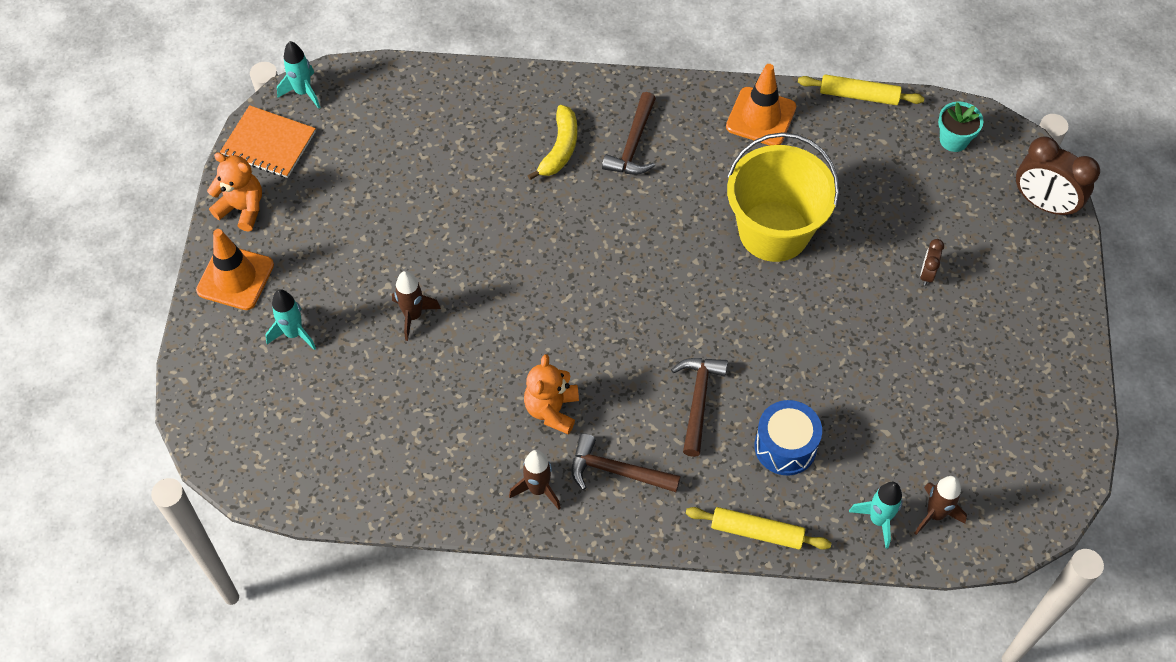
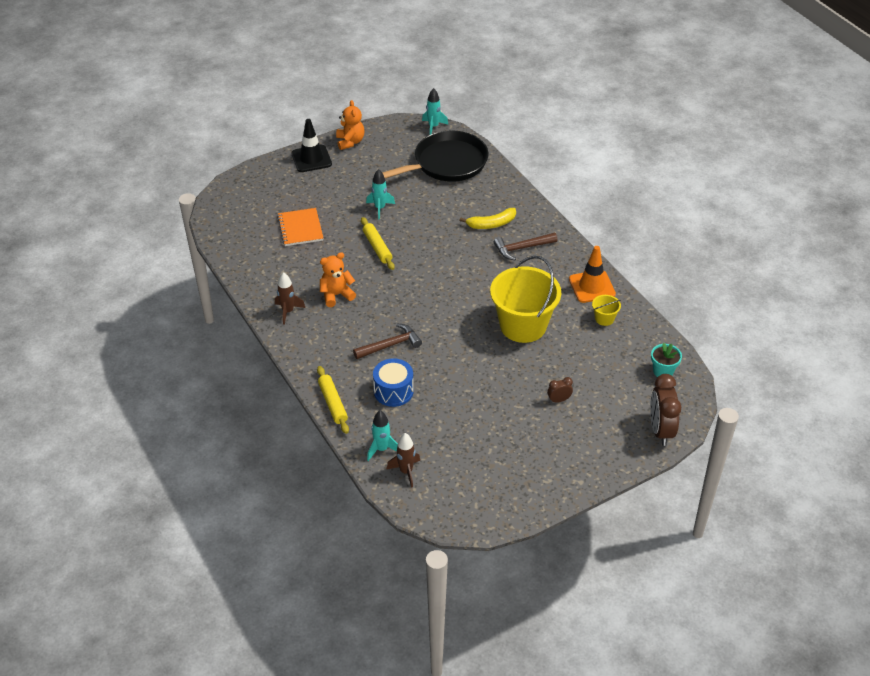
camera: 55 degrees right, 15 degrees down
(235, 278) = (311, 159): orange traffic cone -> black traffic cone
(268, 144) = (393, 131): orange notebook -> orange notebook (300, 228)
(294, 333) = (299, 191): turquoise rocket -> turquoise rocket (380, 208)
(395, 123) = (447, 163): none -> black pan
(413, 316) = (345, 223): brown rocket -> none
(616, 471) = (322, 334): brown hammer -> none
(825, 140) = (604, 318): none -> yellow bucket
(859, 95) = (650, 318): yellow rolling pin -> yellow rolling pin (377, 247)

